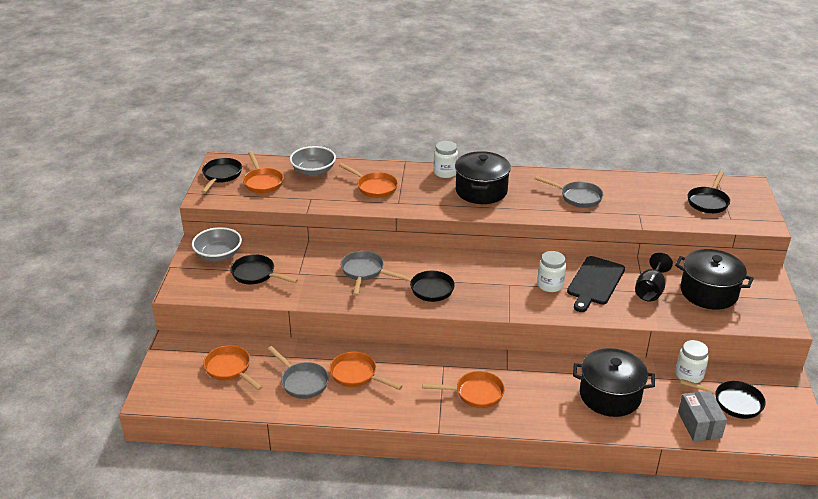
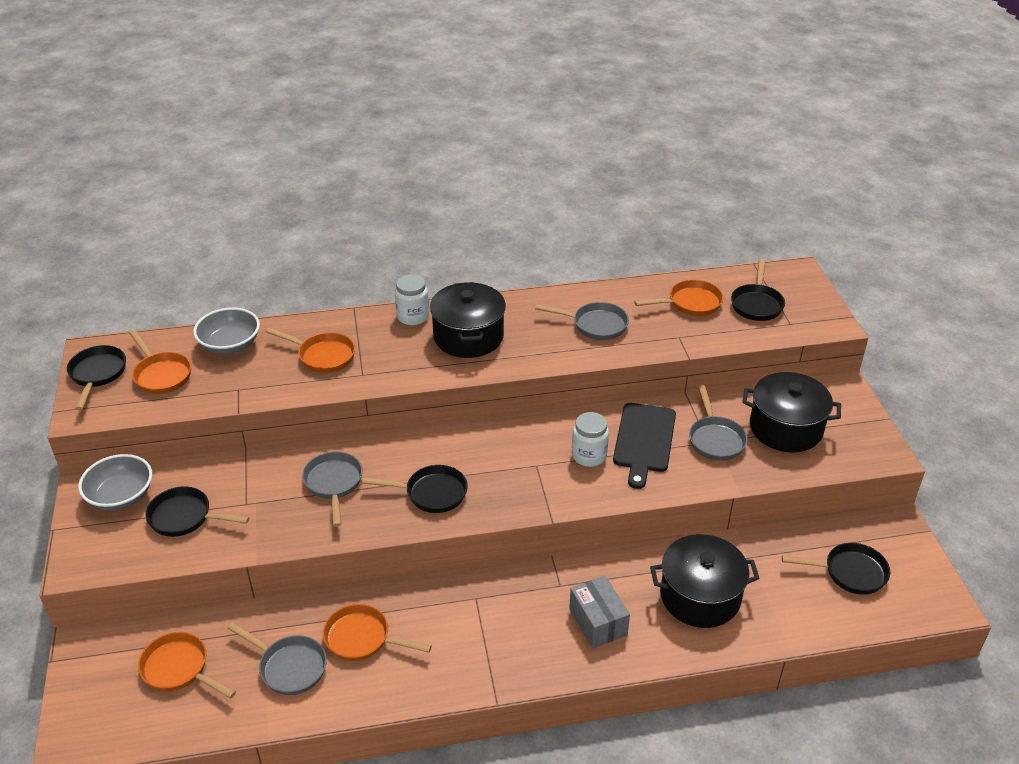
camera: 15 degrees left, 5 degrees up
(475, 393) = (529, 632): orange pan -> orange pan (690, 303)
(650, 290) = (715, 439): black goblet -> grey pan
(689, 375) = (786, 545): white jar -> none
(699, 425) = (819, 615): grey box -> grey box (598, 622)

